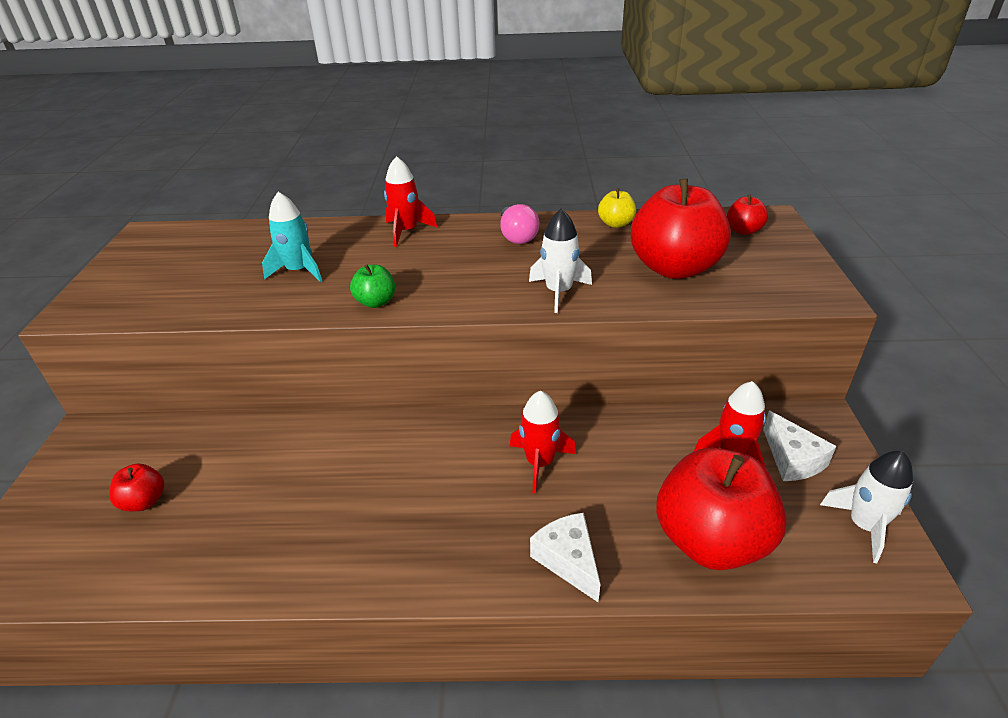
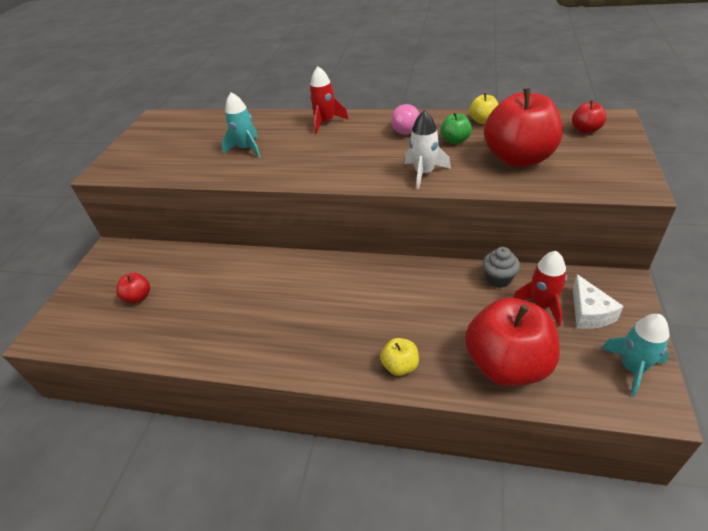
camera: 15 degrees right, 5 degrees up
(376, 302) = (293, 174): green apple -> green apple (455, 140)
(540, 463) = (396, 297): red rocket -> none
(568, 560) = (400, 366): white cheese -> yellow apple
(669, 426) = (499, 279): none -> grey cupcake
(864, 525) = (632, 368): white rocket -> turquoise rocket

